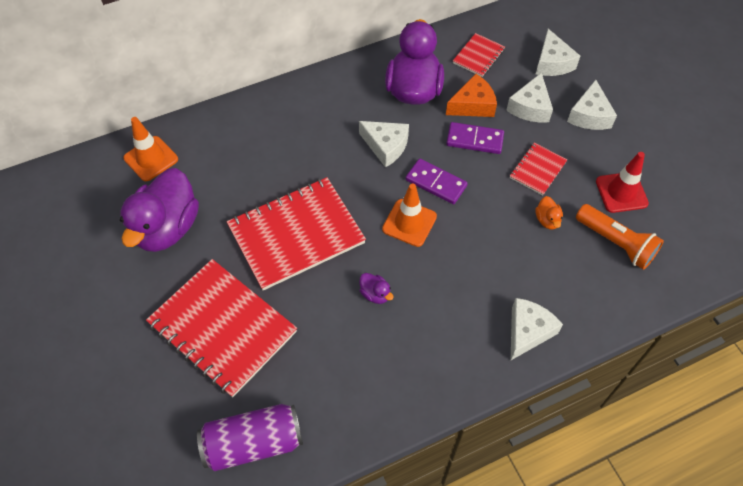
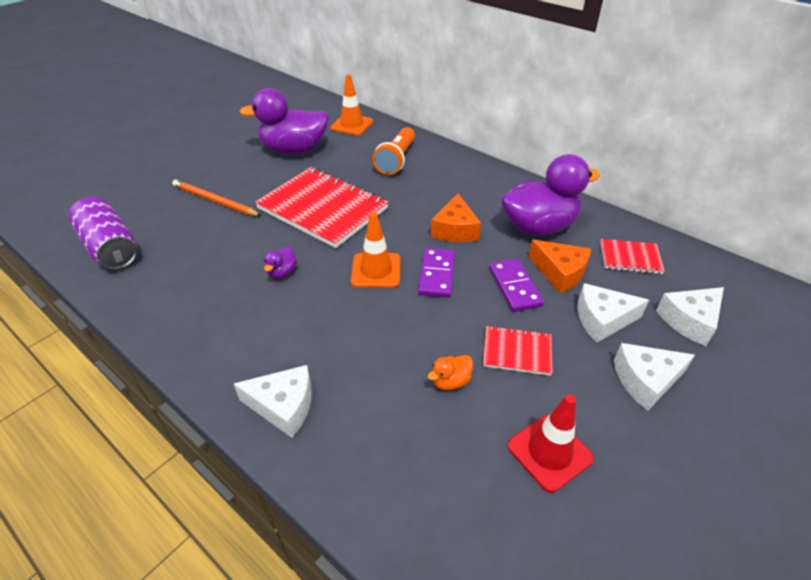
camera: 65 degrees right, 15 degrees down
(222, 328) = (214, 200): red notebook -> orange pencil
(386, 146) = (455, 229): white cheese -> orange cheese
(616, 243) = (461, 468): orange flashlight -> orange flashlight (396, 160)

